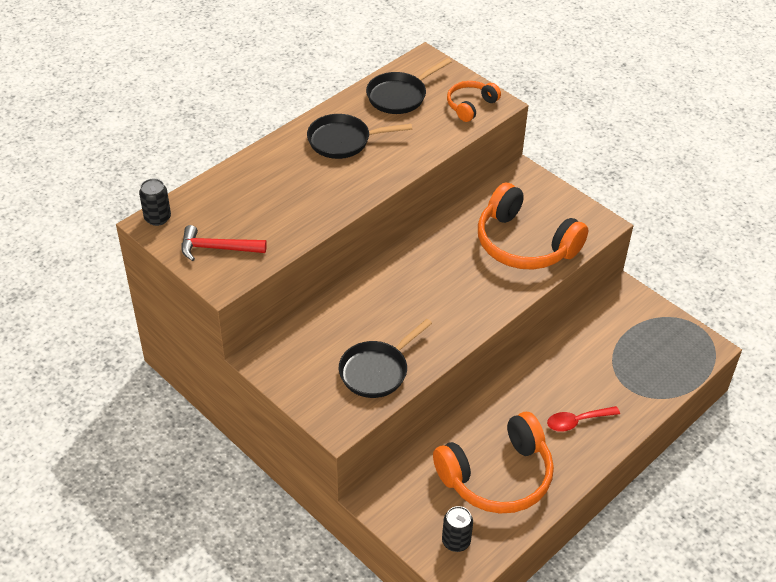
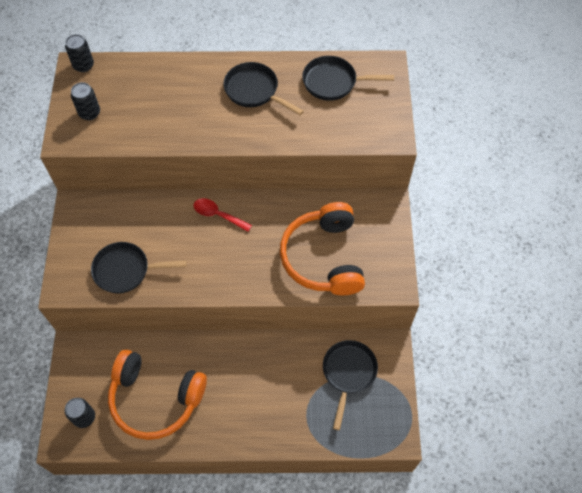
camera: 45 degrees right, 15 degrees up
(217, 248) = (89, 113): red hammer -> black can
(470, 105) = (372, 125): orange headphones -> none
(577, 421) = (245, 408): red spoon -> red spoon (218, 215)
(620, 335) = (348, 373): none -> black pan

